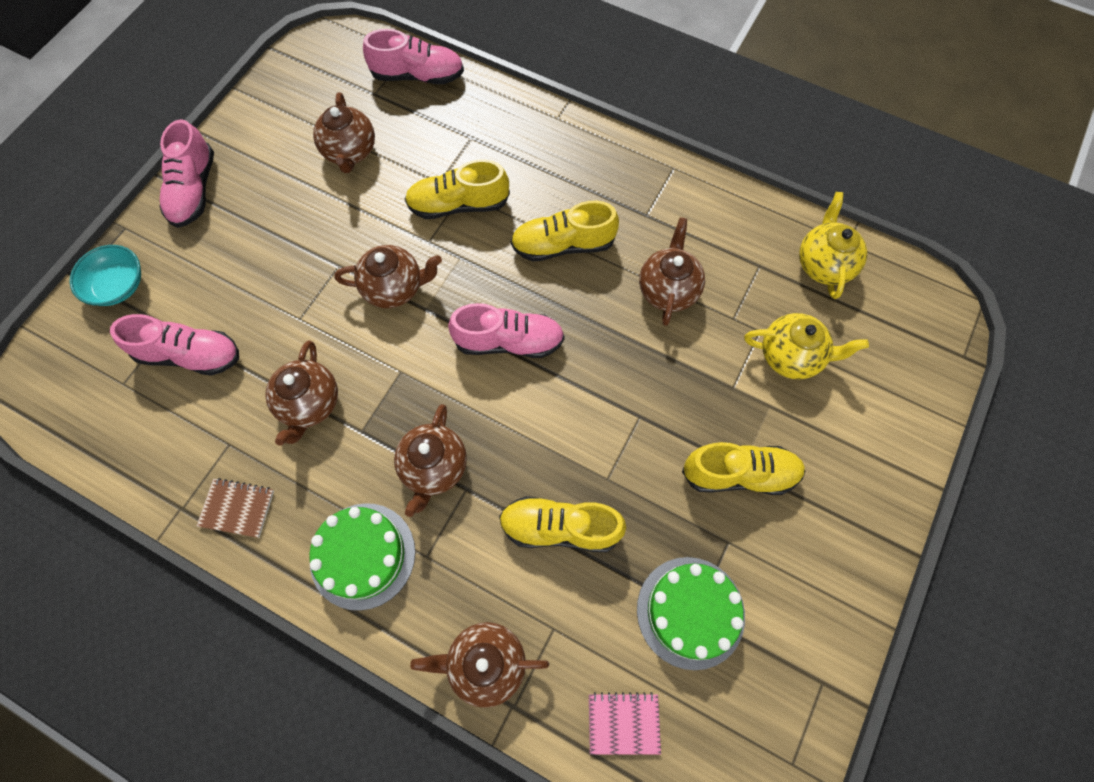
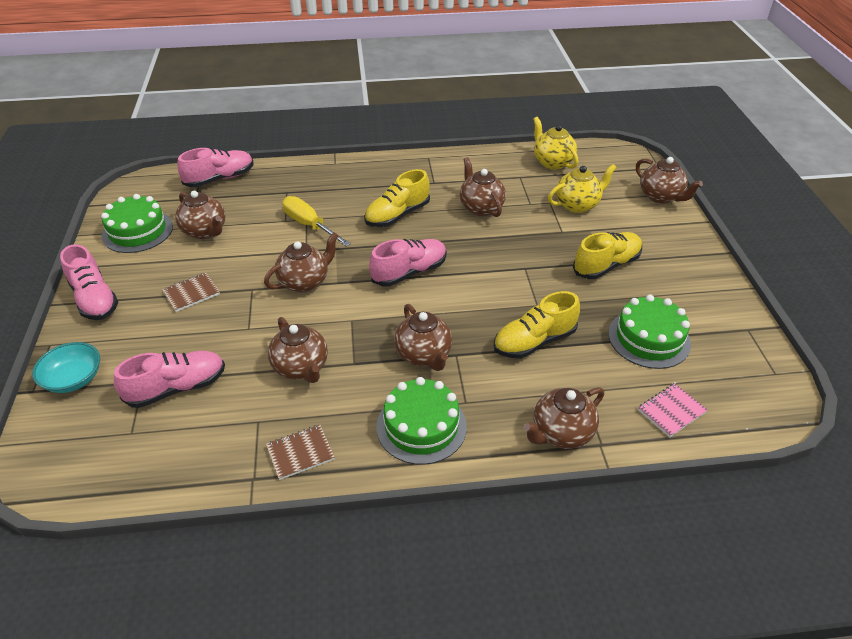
camera: 35 degrees left, 25 degrees down
(280, 236) = (191, 293): none -> brown notebook
(288, 114) = (137, 231): none -> green cake
(458, 205) = (309, 225): yellow shoe -> yellow screwdriver
(916, 408) = (661, 197): none -> brown teapot

